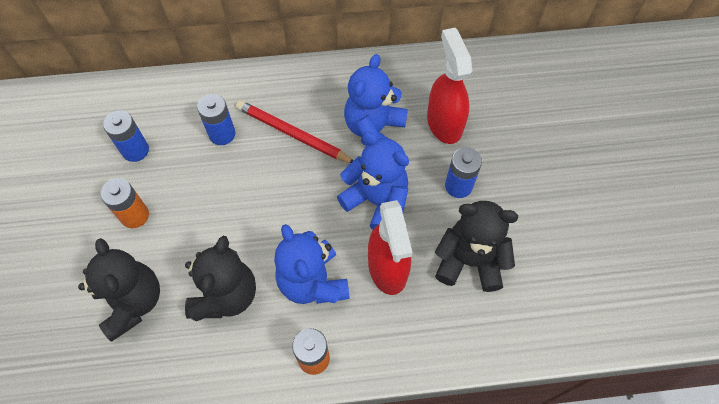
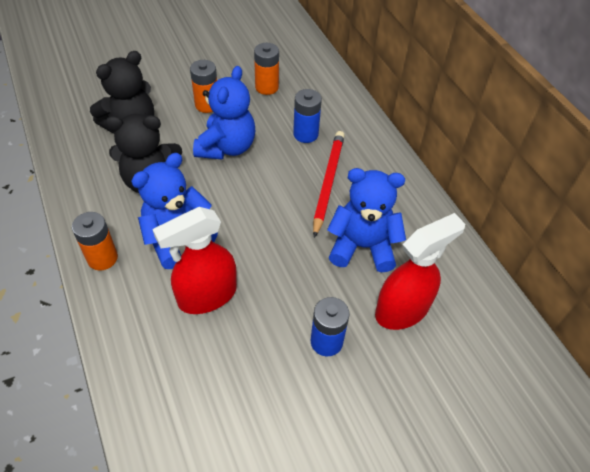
camera: 70 degrees right, 10 degrees down
(135, 150) = (267, 87): blue battery -> orange battery
(376, 201) = (279, 268): blue teddy bear -> blue teddy bear (227, 147)
(469, 261) = (236, 372): black teddy bear -> none

